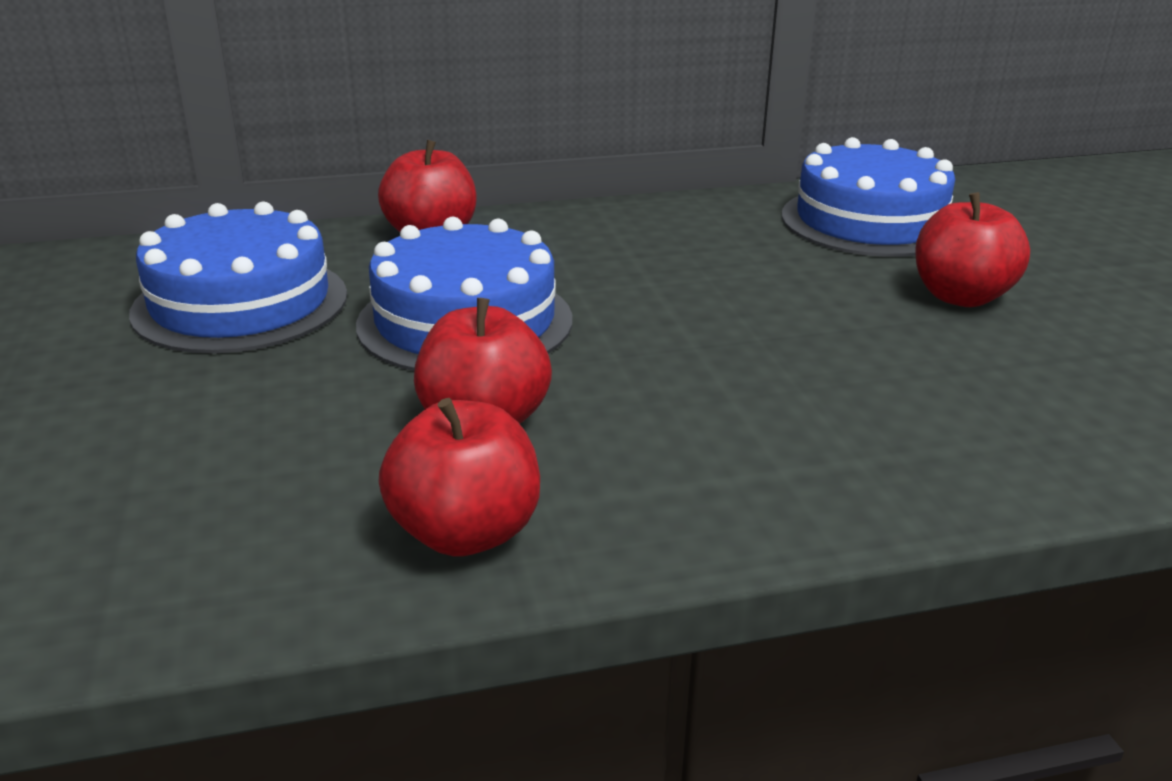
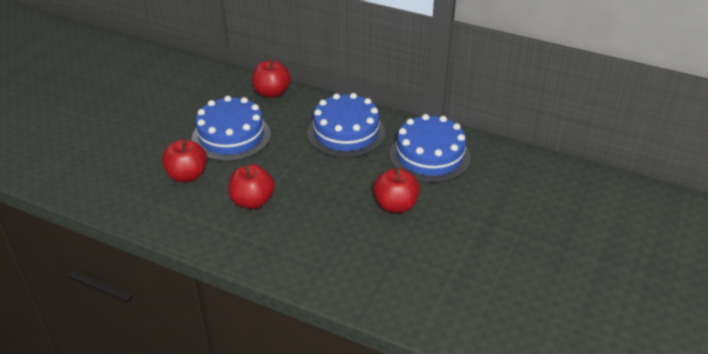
camera: 40 degrees right, 10 degrees up
(240, 303) = (185, 99): blue cake -> blue cake (346, 133)
(465, 533) = (140, 206): red apple -> red apple (252, 201)

